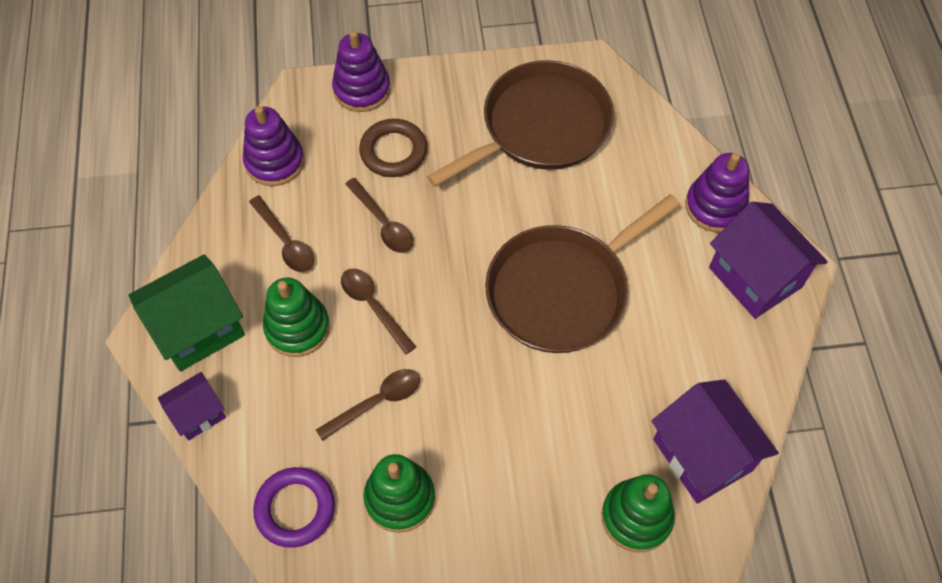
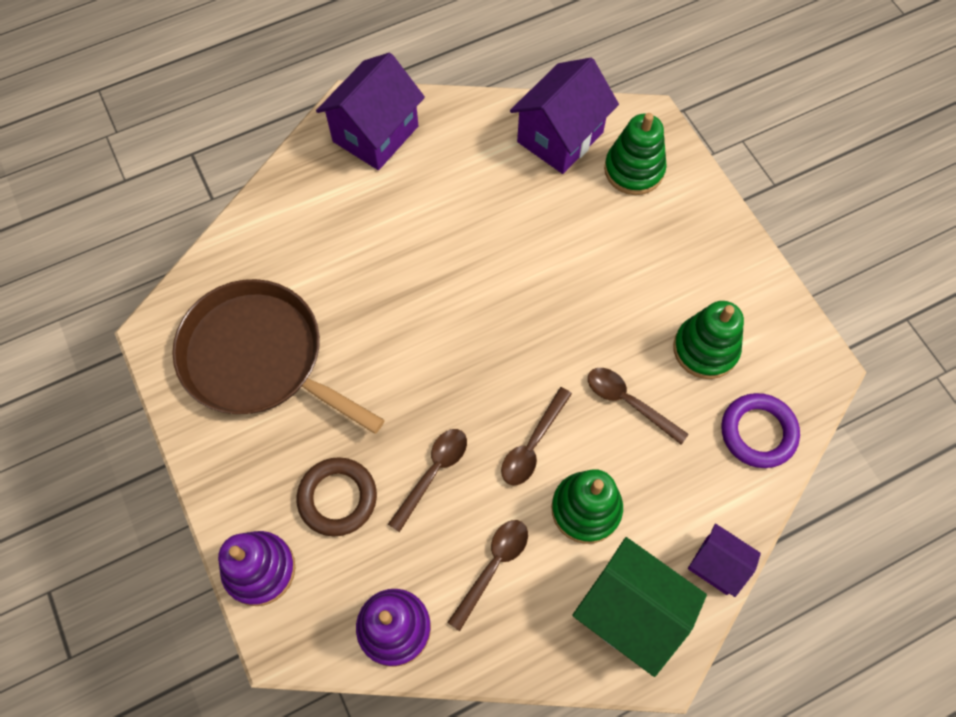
camera: 110 degrees left, 5 degrees up
(562, 290) = (448, 281): brown pan -> none
(715, 206) = (309, 179): purple stacking toy -> none

